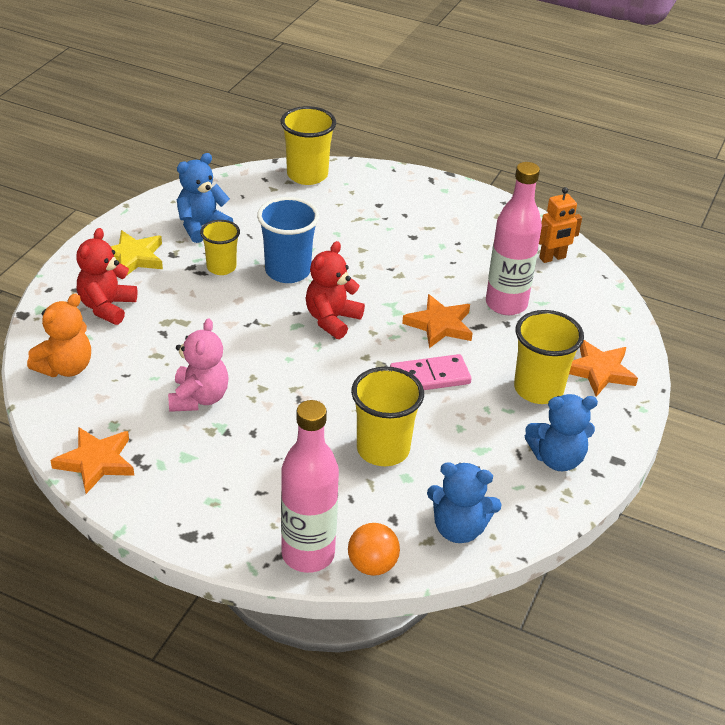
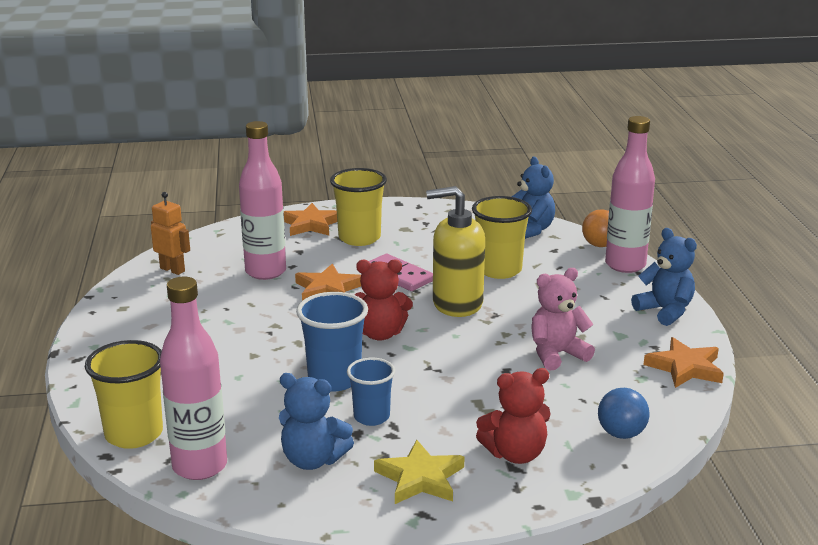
camera: 120 degrees left, 15 degrees down
(65, 367) = (621, 434): orange teddy bear -> blue ball
(221, 267) = (371, 417): yellow cup -> blue cup
(244, 186) = (200, 466): none -> pink bottle
(341, 386) = (457, 304): none -> yellow soap dispenser
(557, 458) = (423, 218): blue teddy bear -> blue teddy bear (665, 311)

